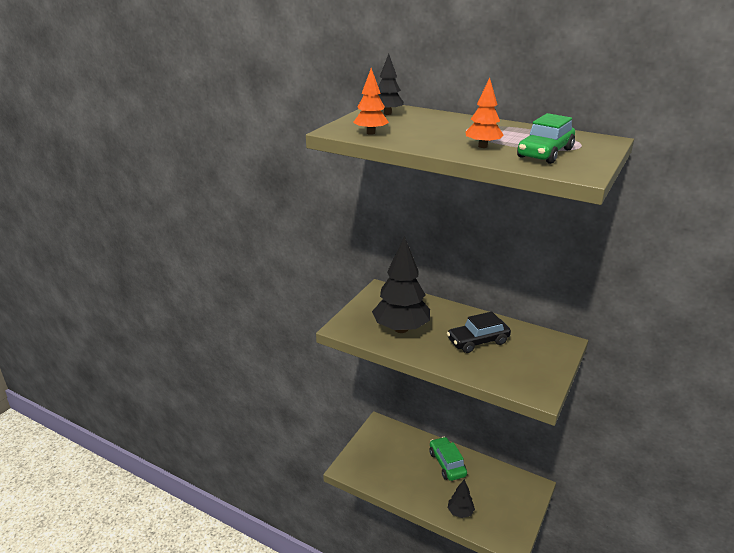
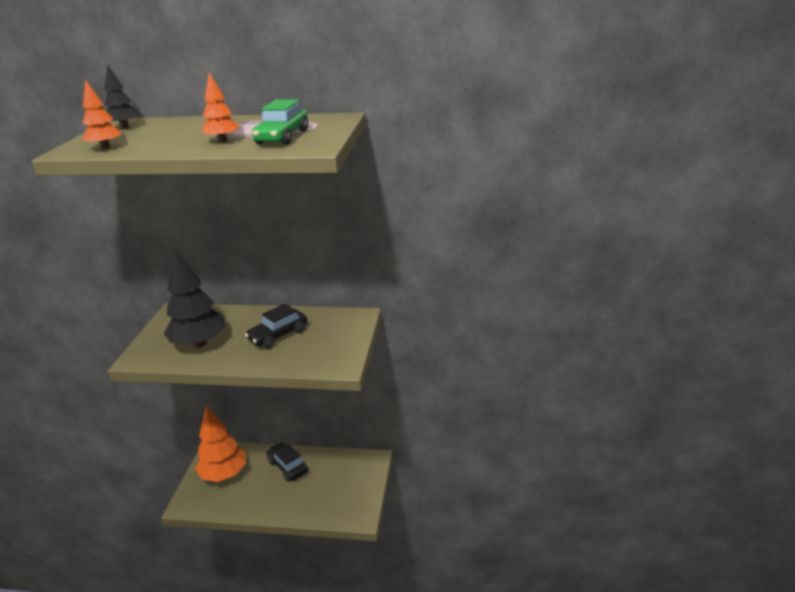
camera: 20 degrees left, 0 degrees up
(386, 451) = (224, 474): none -> orange tree
(447, 464) = (287, 466): green car -> black car
(460, 512) = (308, 506): black tree -> none

